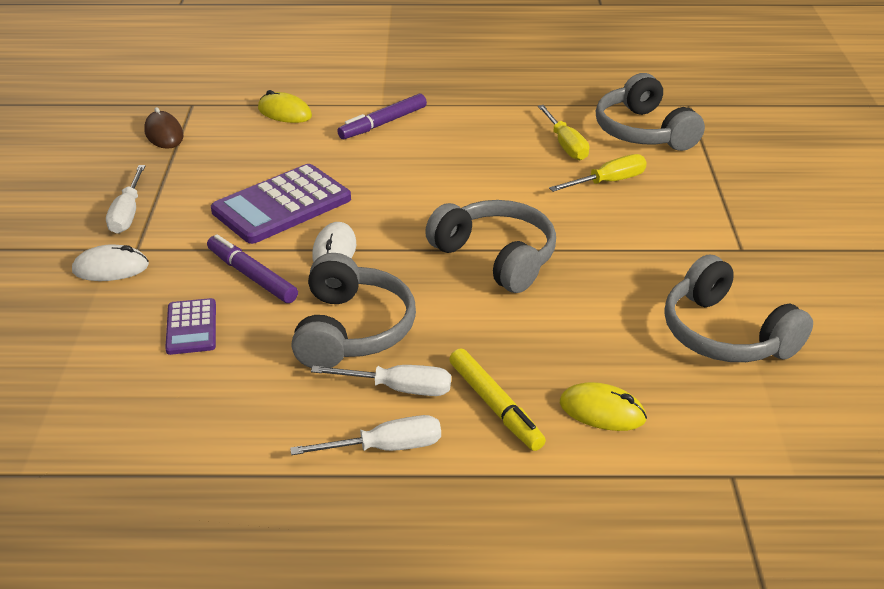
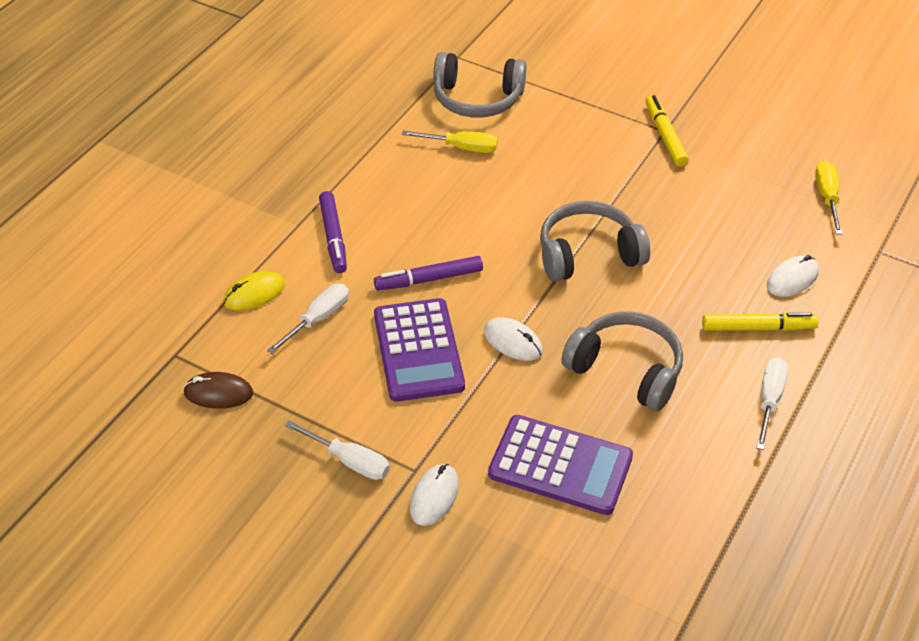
camera: 60 degrees left, 10 degrees up
(191, 327) = (560, 466): purple calculator -> purple calculator, size x1.86
(252, 276) = (514, 405): purple marker -> purple marker (429, 279)
(399, 389) = (711, 370): white screwdriver -> white screwdriver (318, 319)
(602, 411) = (792, 279): yellow mouse -> white mouse
(608, 182) = (533, 150): yellow screwdriver -> yellow screwdriver (827, 197)
(725, 334) = (750, 185): grey headphones -> none
(732, 252) = (665, 136): none -> yellow marker

